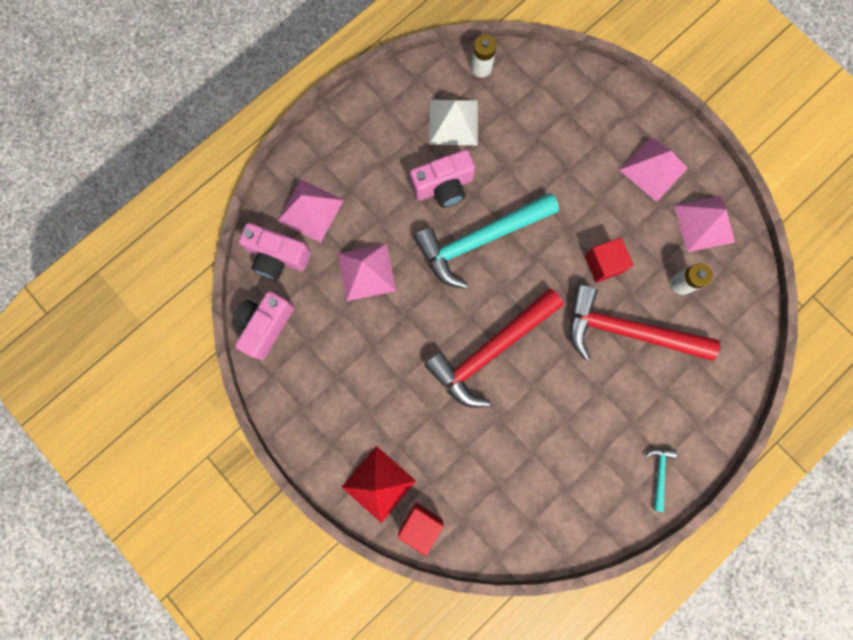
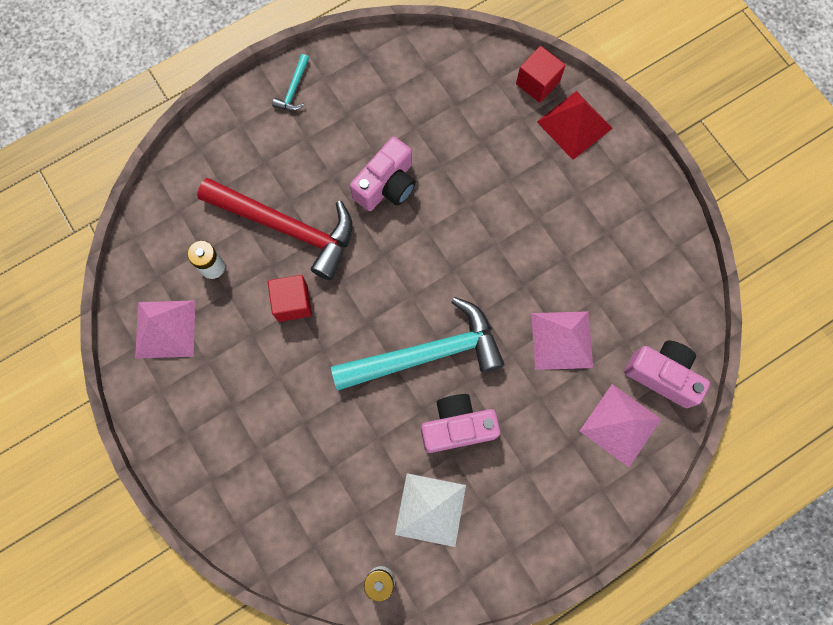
camera: 170 degrees left, 5 degrees down
(265, 326) = (681, 299): pink camera -> pink camera (386, 185)
(491, 350) = (437, 232): red hammer -> none
(653, 169) = (202, 404): pink pyramid -> none

